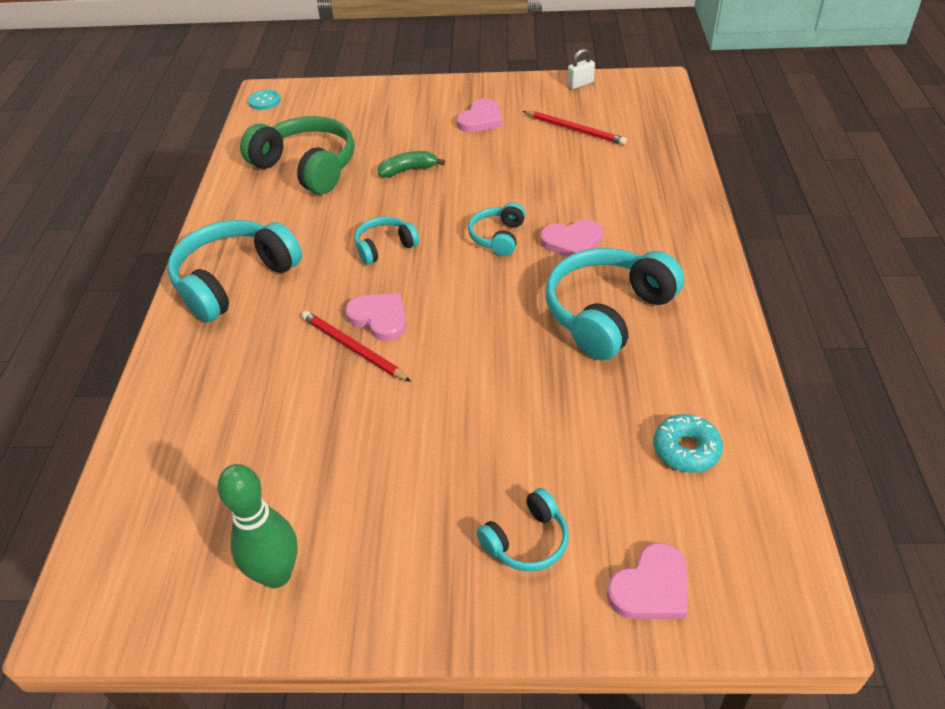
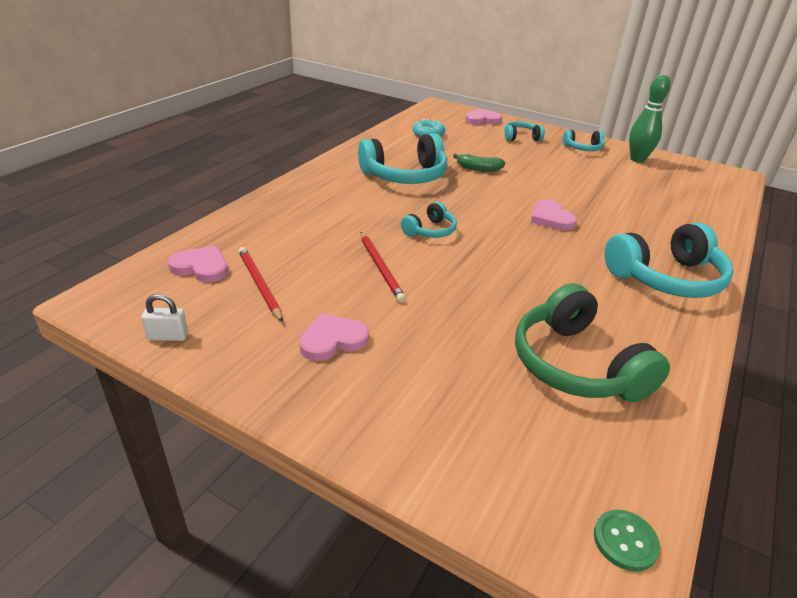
camera: 155 degrees left, 10 degrees down
(264, 101) = (625, 541): turquoise button -> green button
(353, 348) = (576, 211): red pencil -> red pencil (381, 268)
(385, 247) = (525, 256): turquoise headphones -> turquoise headphones (583, 148)
(408, 170) = (462, 313): green banana -> green banana (478, 168)
(572, 242) = (381, 210): pink heart -> pink heart (201, 267)

